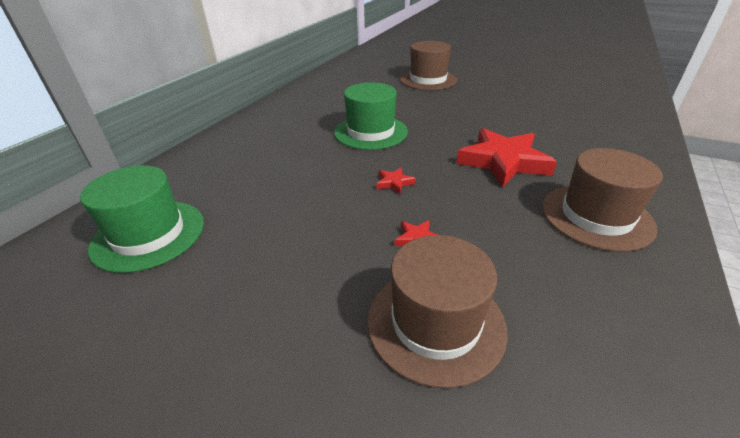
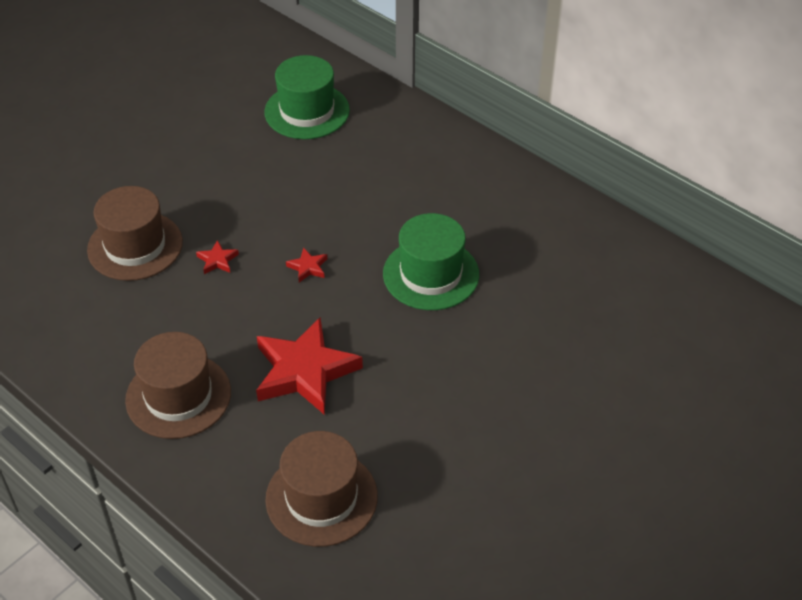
camera: 105 degrees right, 10 degrees up
(428, 80) = (606, 392): brown hat -> brown hat (321, 498)

